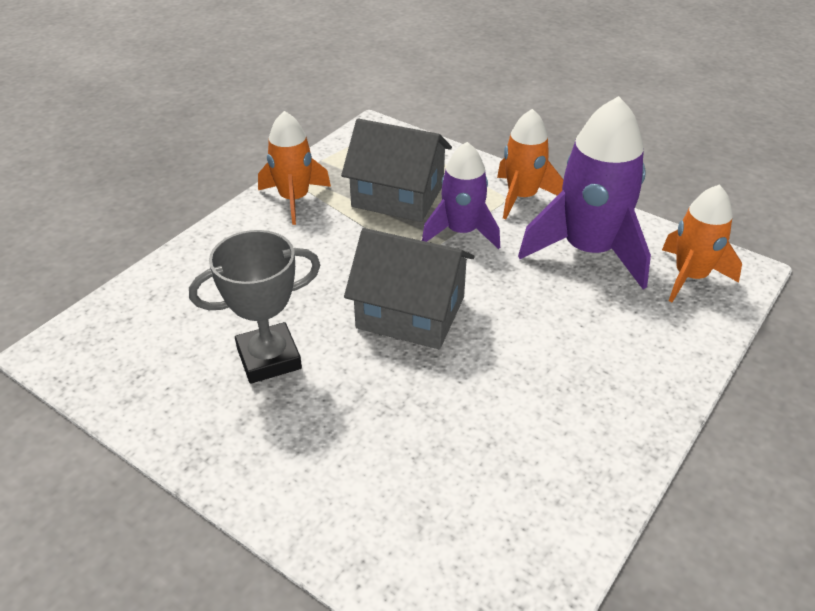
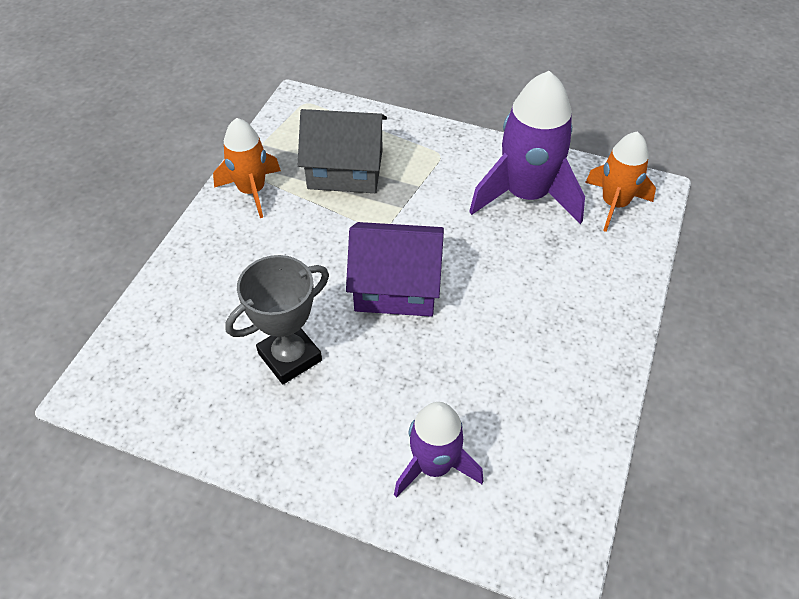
camera: 15 degrees left, 10 degrees up
(410, 312) = (396, 286): grey house -> purple house
(461, 232) = (414, 196): purple rocket -> purple rocket (434, 465)
(522, 197) = (454, 151): orange rocket -> none

